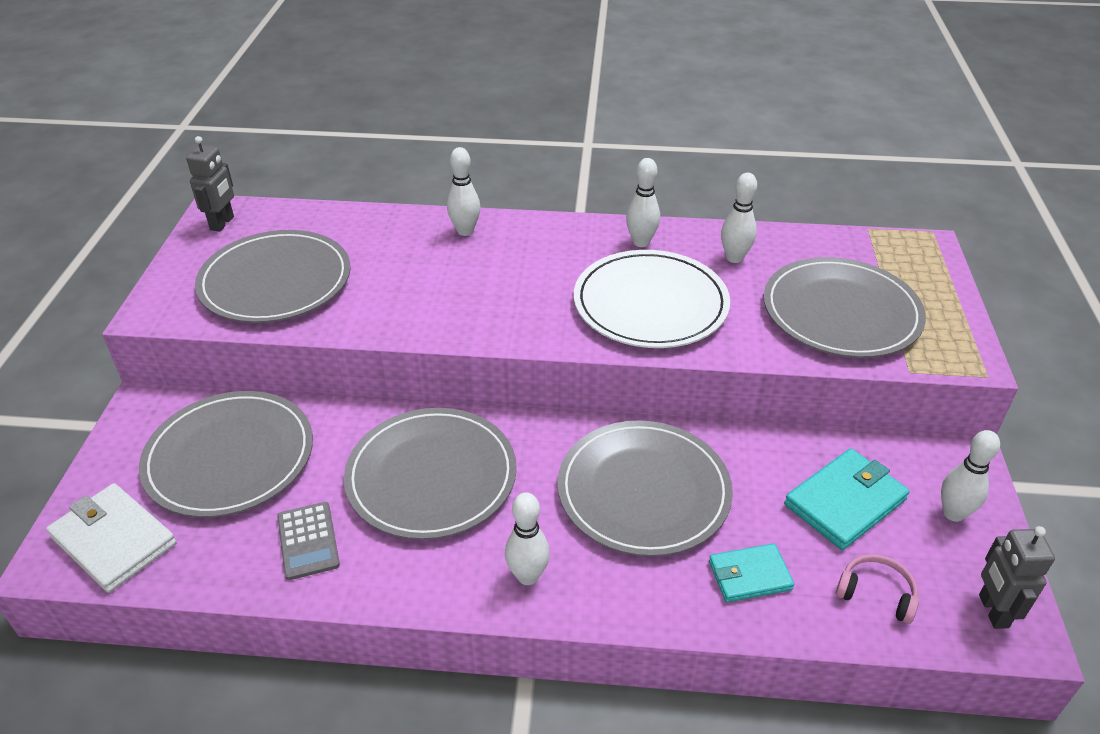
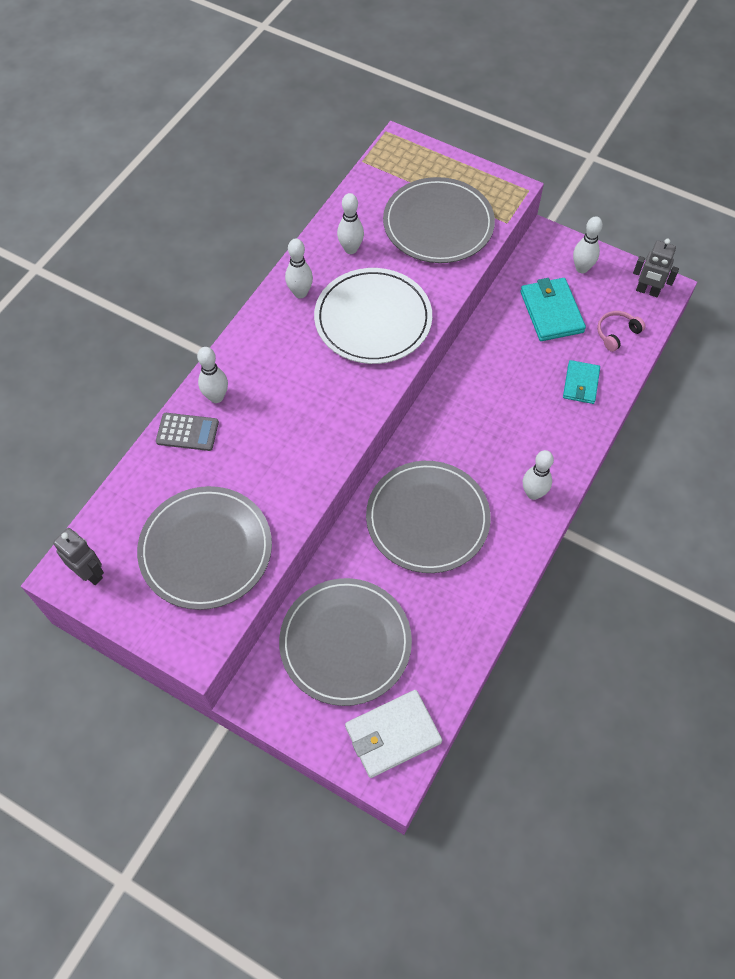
camera: 65 degrees left, 20 degrees up
(308, 541) = (450, 609): grey calculator -> grey calculator (187, 432)
(643, 491) = (496, 406): grey plate -> none

